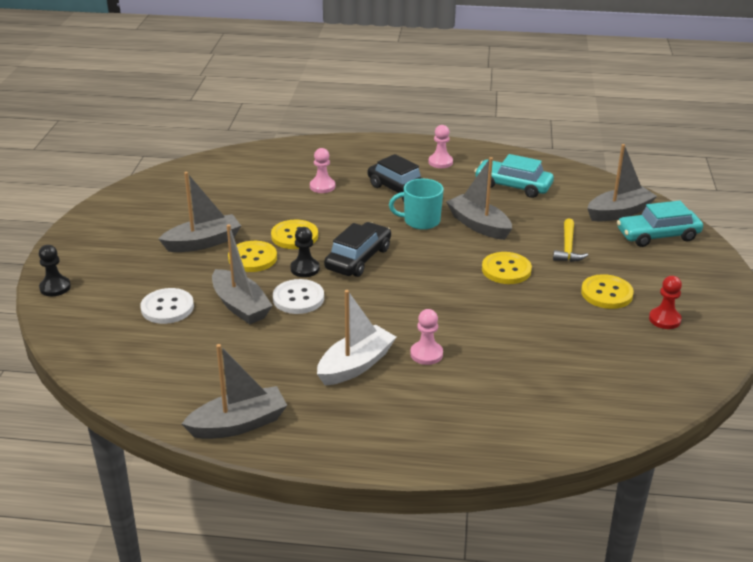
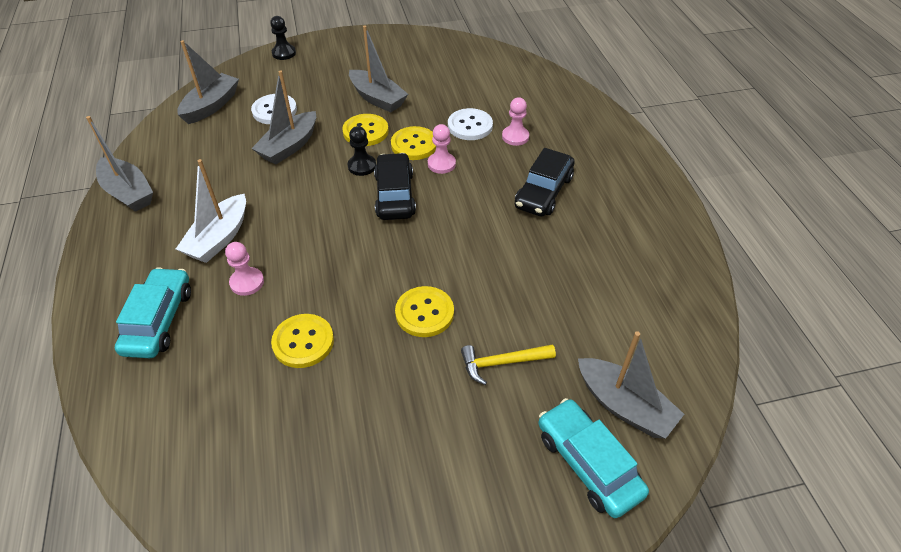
camera: 70 degrees right, 15 degrees up
(298, 298) = (312, 175): white button -> white button (470, 126)
(355, 365) = (219, 238): white boat -> white boat turned 90 degrees clockwise
(358, 258) = (395, 195): black car -> black car turned 105 degrees counterclockwise
(421, 221) = (490, 221): turquoise mug -> none
(440, 162) = (629, 206): pink pawn -> pink pawn (441, 164)
(478, 225) = (508, 269): grey boat -> grey boat (211, 106)
(513, 186) = (619, 281): turquoise car -> turquoise car (159, 320)
(606, 293) = (413, 422): yellow button -> yellow button (303, 342)
(664, 319) = (377, 498): red pawn -> none

